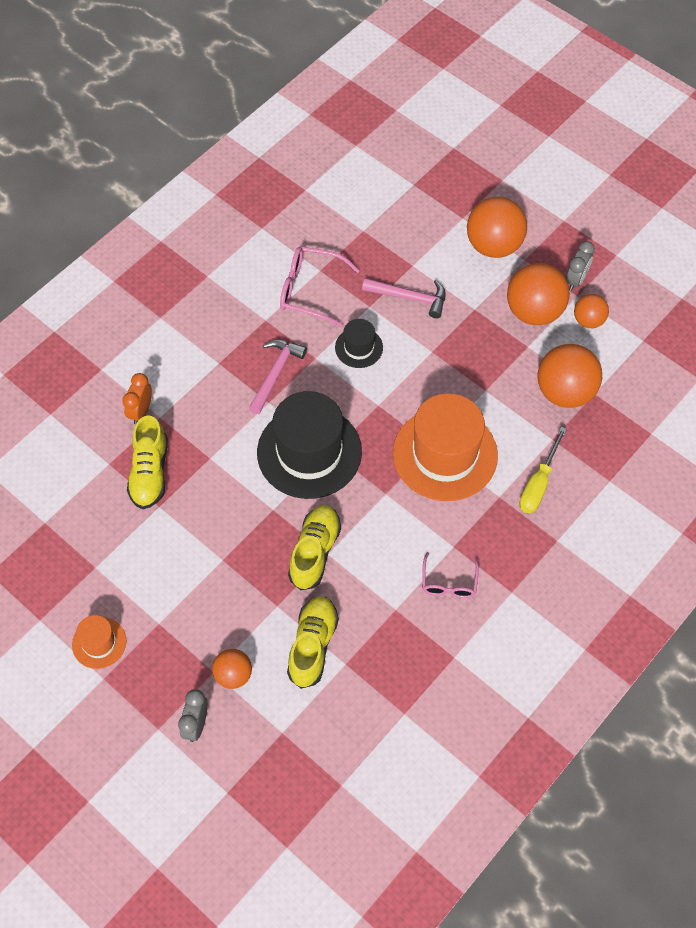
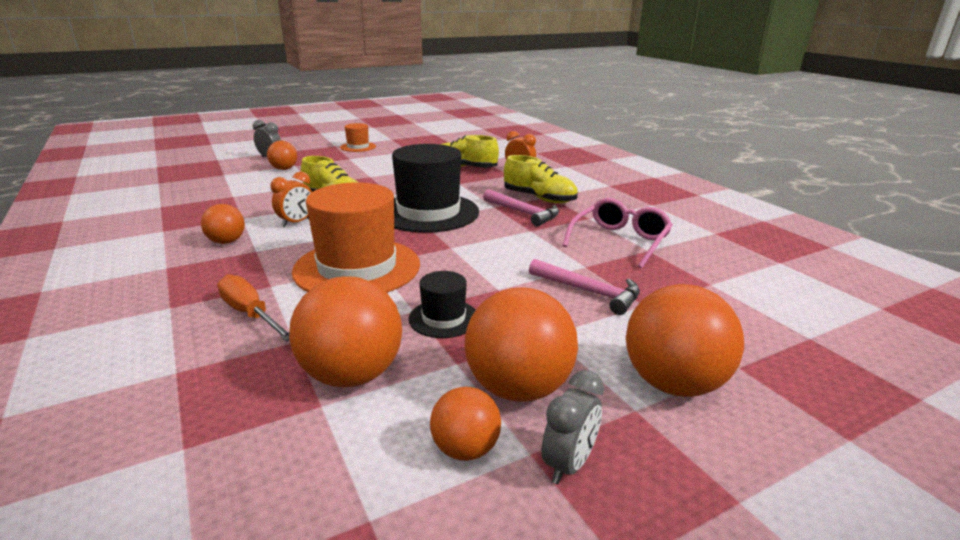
camera: 110 degrees right, 35 degrees down
(313, 645) = (264, 189): yellow shoe -> yellow shoe (539, 198)
(359, 347) = (530, 251): black hat -> black hat (443, 318)
(384, 552) = (296, 223): none -> orange clock
(409, 298) = (588, 292): pink hammer -> pink hammer turned 90 degrees counterclockwise
(449, 582) = (226, 242): pink glasses -> orange ball
(538, 484) = (250, 314): yellow screwdriver -> orange screwdriver
(575, 280) = (568, 464): grey clock -> grey clock turned 105 degrees counterclockwise

